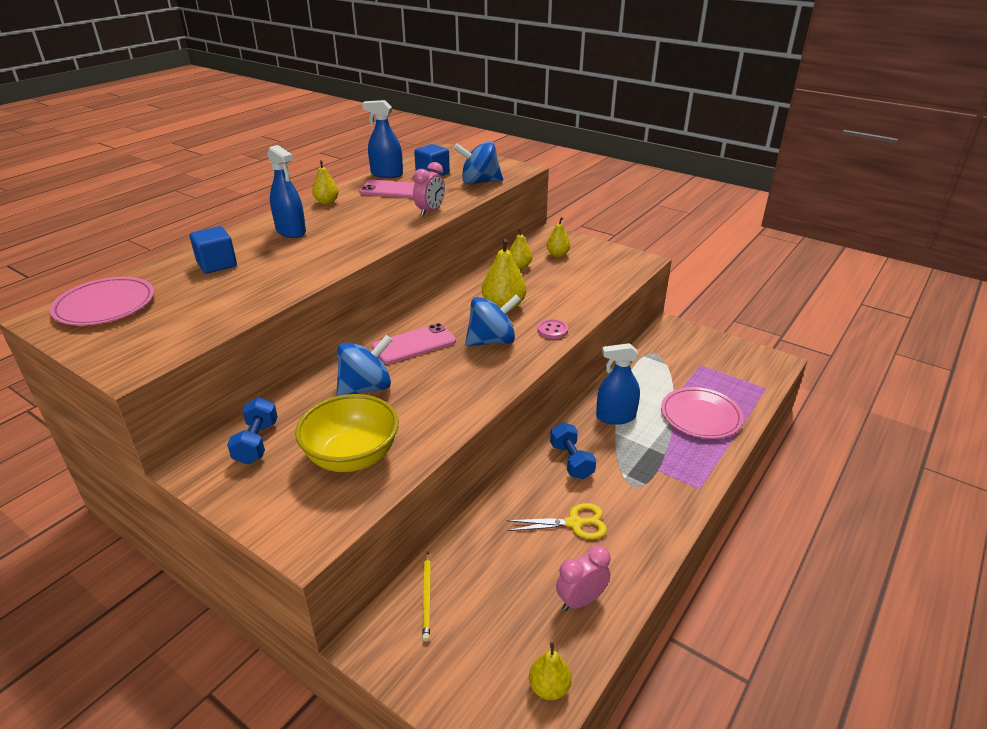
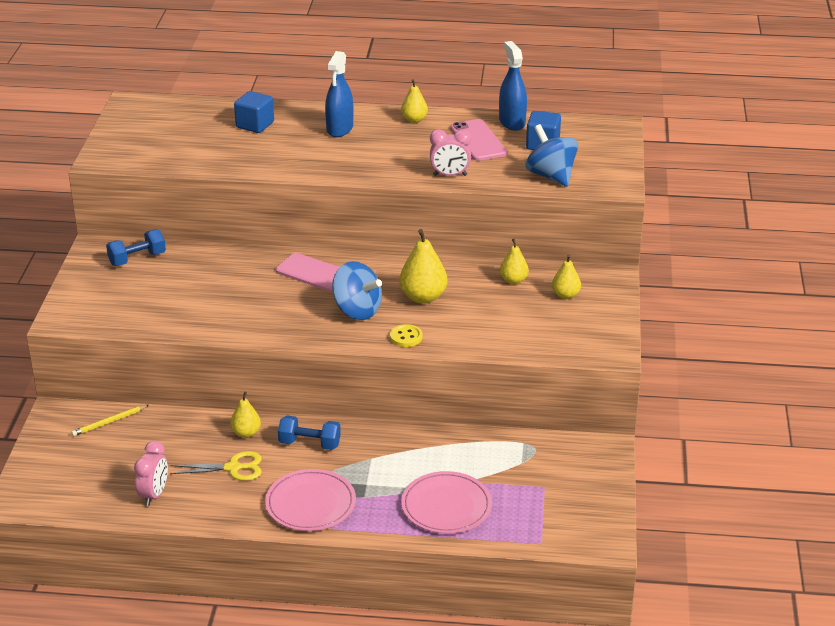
camera: 60 degrees right, 0 degrees up
(105, 305) = (162, 114): pink plate -> pink plate (310, 504)
(352, 457) = (152, 303): yellow bowl -> none
(366, 388) = (236, 276): blue spinning top -> none
(549, 687) = (69, 502): yellow pear -> yellow pear (246, 433)
(552, 330) = (406, 337): pink button -> yellow button
(571, 461) = (309, 444): blue dumbbell -> blue dumbbell turned 60 degrees clockwise
(574, 523) = (233, 468): yellow scissors -> yellow scissors turned 60 degrees counterclockwise
(581, 600) = (154, 495): pink clock -> pink clock turned 75 degrees clockwise
(615, 417) = (397, 452): blue spray bottle -> none

